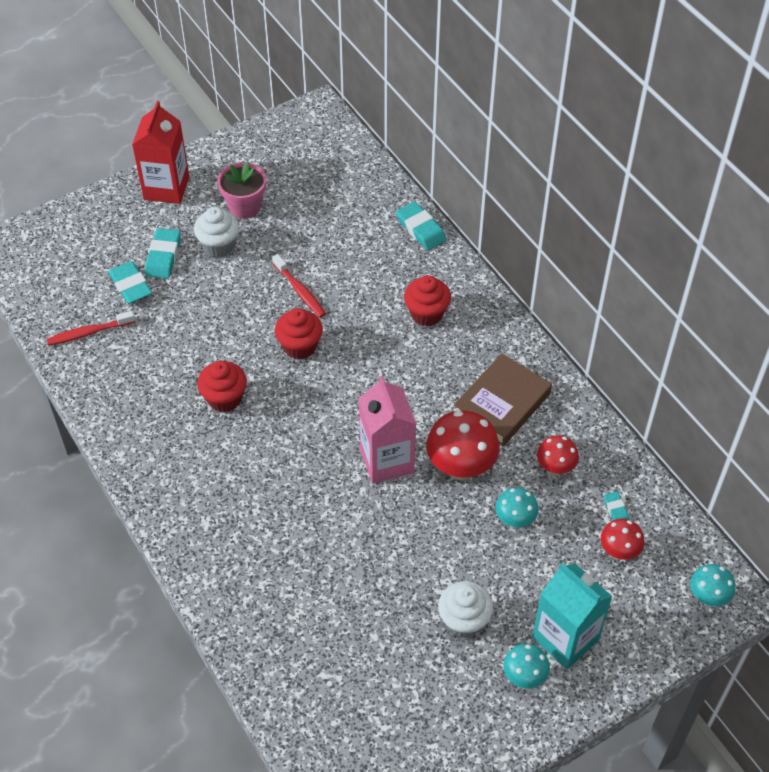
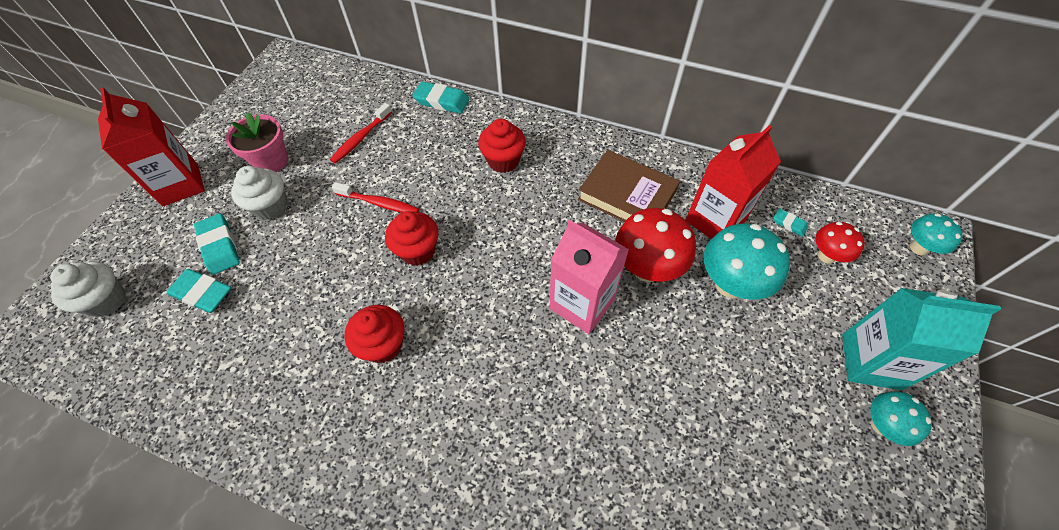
camera: 35 degrees left, 5 degrees up
(89, 333) = (185, 369): red toothbrush -> red toothbrush (361, 138)
(464, 621) = (784, 409): white cupcake -> white cupcake (107, 300)
(502, 404) = (627, 195): brown book -> brown book turned 60 degrees counterclockwise
(515, 520) = (730, 284): turquoise mushroom -> turquoise mushroom, size x1.73
(555, 468) = (715, 220): red mushroom -> red carton

